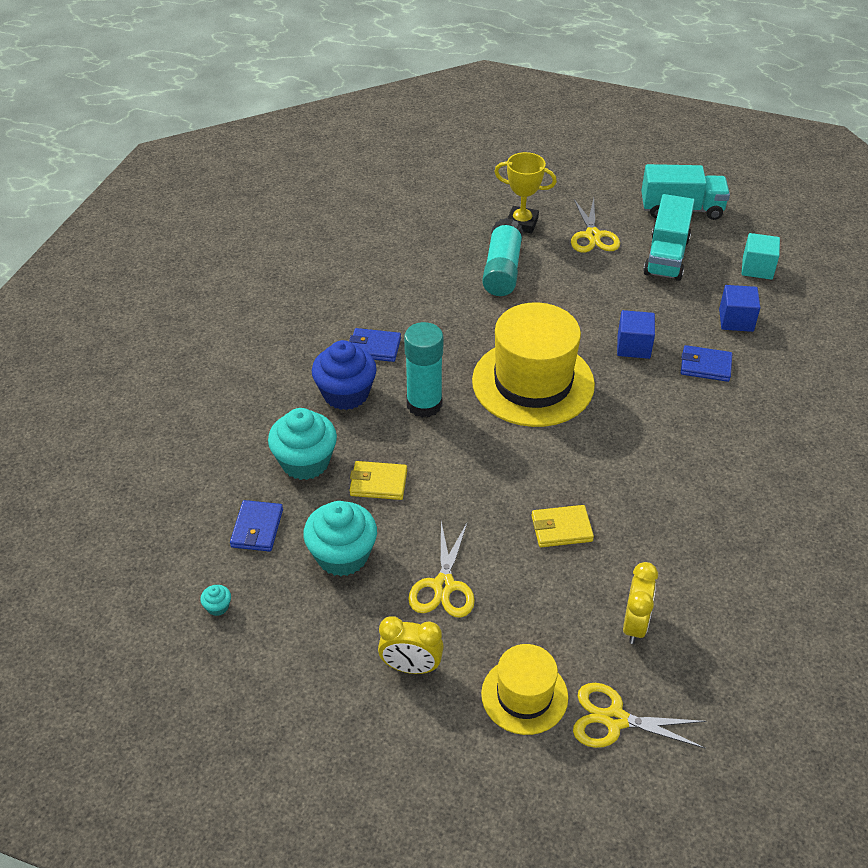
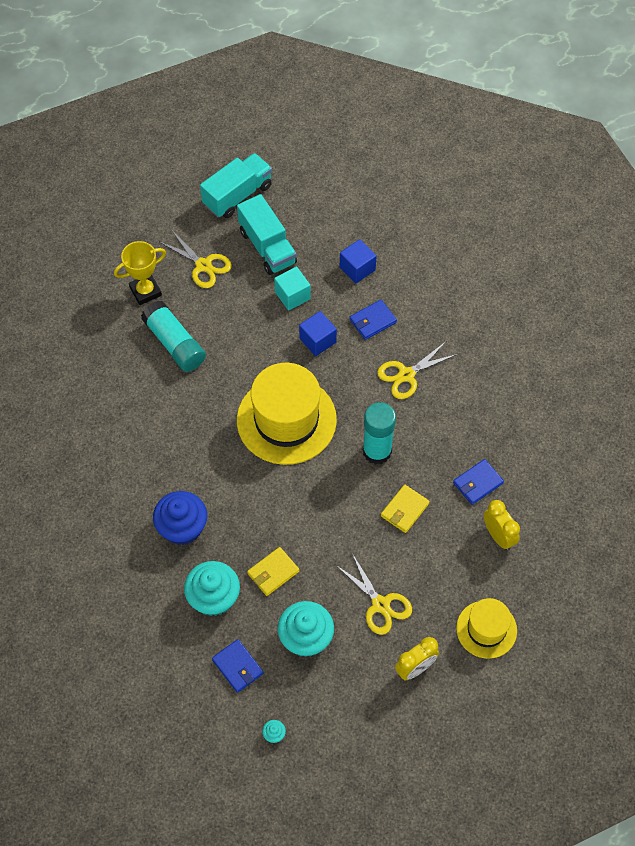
camera: 45 degrees left, 15 degrees up
(374, 347) = (160, 477): blue wallet -> blue wallet (477, 483)
(424, 404) = (239, 493): turquoise glue stick -> turquoise glue stick (377, 451)
(615, 719) = (541, 601): yellow scissors -> yellow scissors (406, 375)
(757, 268) = (331, 213): turquoise cube -> turquoise cube (292, 295)

